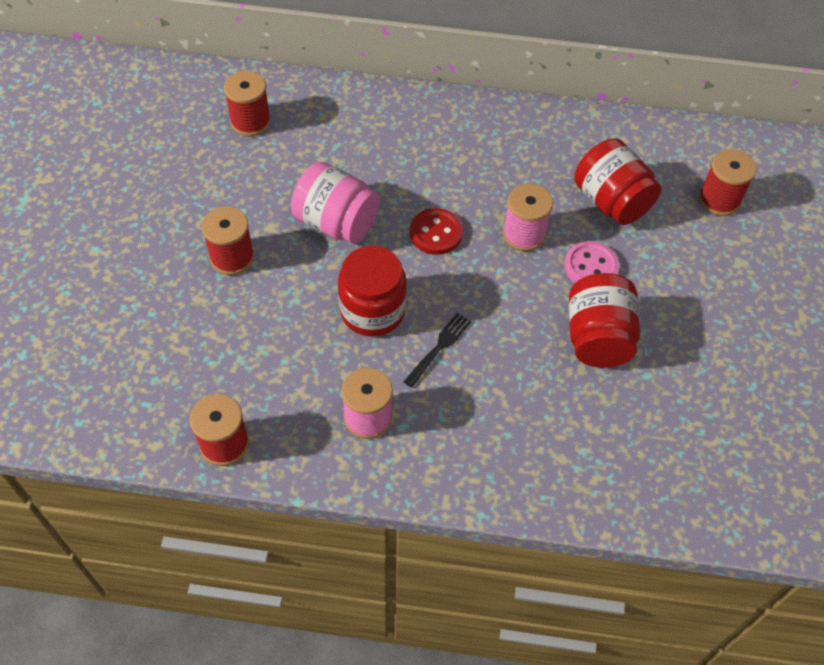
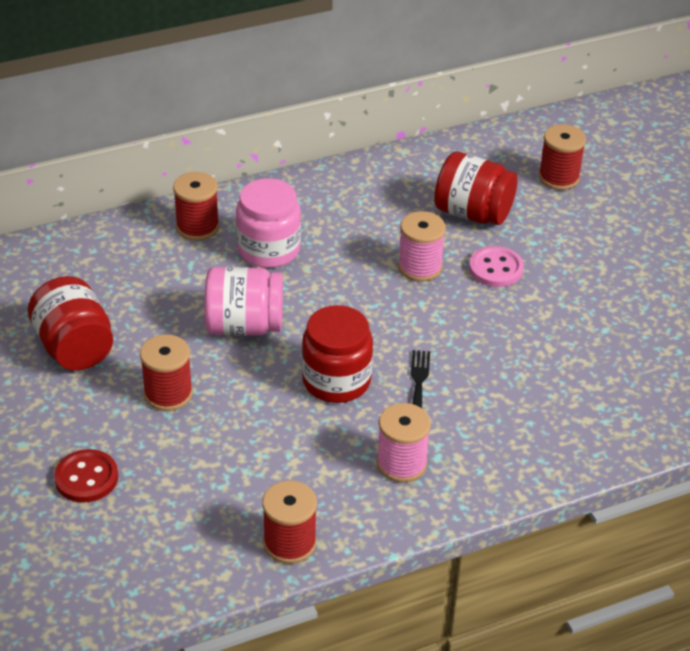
camera: 30 degrees left, 15 degrees down
(250, 122) = (89, 276): red spool -> red spool (197, 227)
(408, 160) = (269, 249): none -> pink jar
(436, 233) = (342, 297): red button -> red button (86, 478)
(598, 337) = (544, 319): red jar -> red jar (74, 348)

